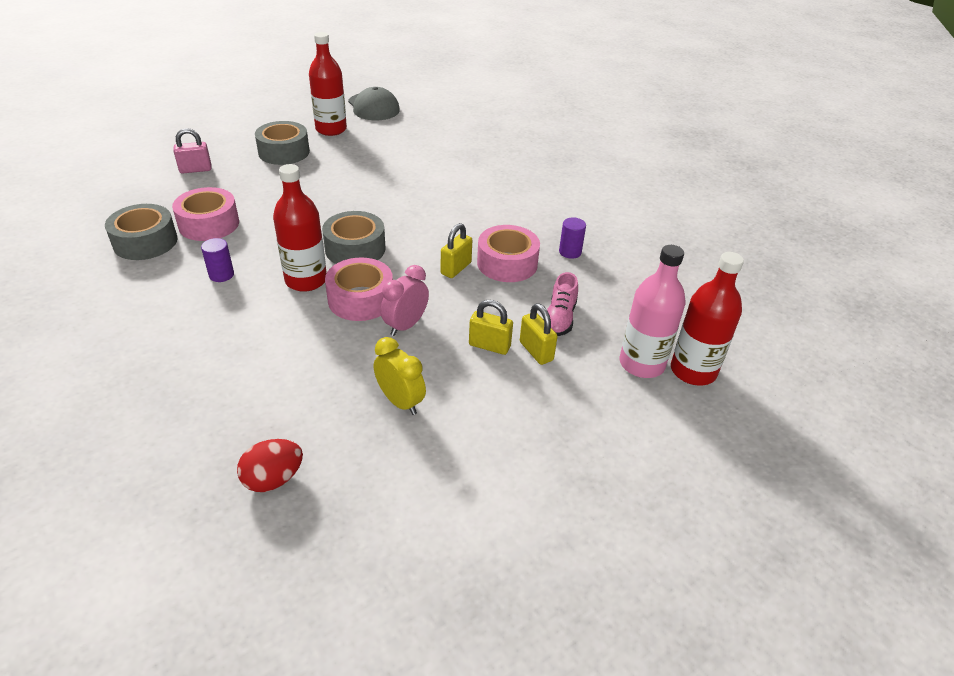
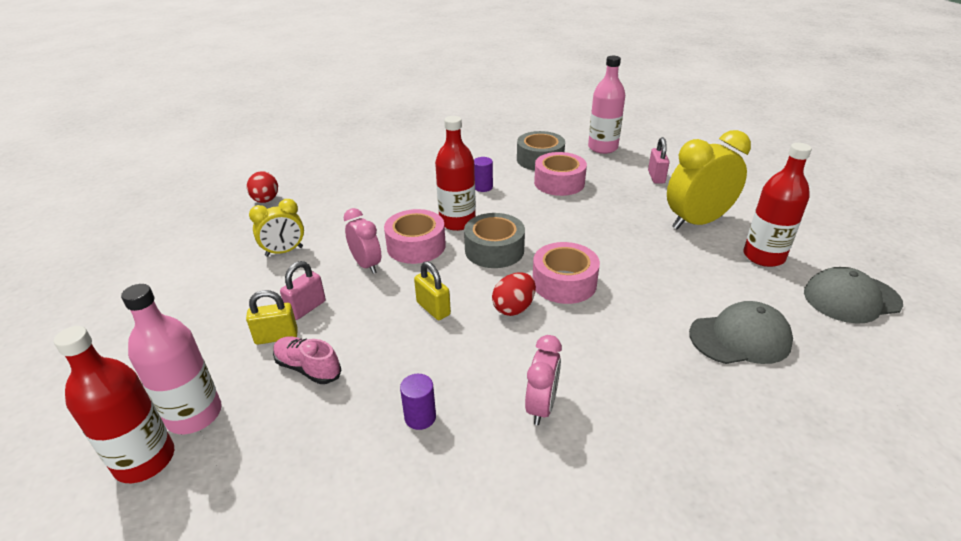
camera: 110 degrees right, 5 degrees down
(116, 201) = (602, 148): none -> pink bottle
(284, 152) = (697, 222): grey tape -> yellow clock
(430, 143) = (740, 338): none -> grey cap
(437, 228) = (514, 308): none -> red egg
(489, 346) = (306, 308): yellow padlock -> pink padlock
(507, 263) = (424, 350): pink tape -> pink tape (564, 283)
(531, 207) = (541, 406): none -> pink clock

